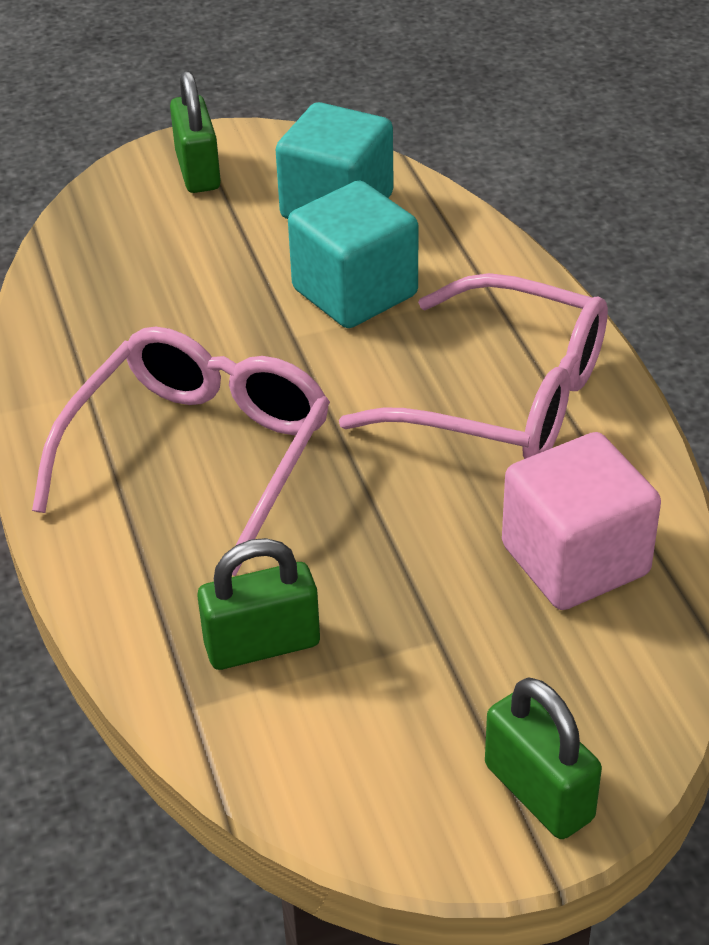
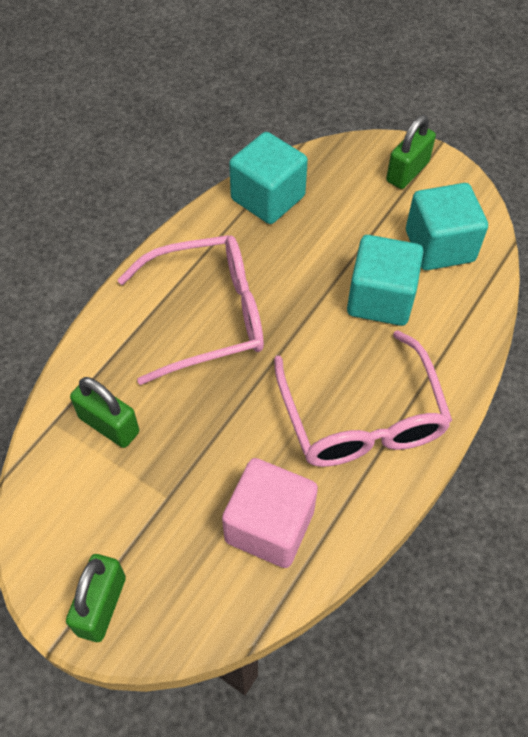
camera: 50 degrees right, 15 degrees up
(80, 303) = (268, 198): none -> turquoise cube

